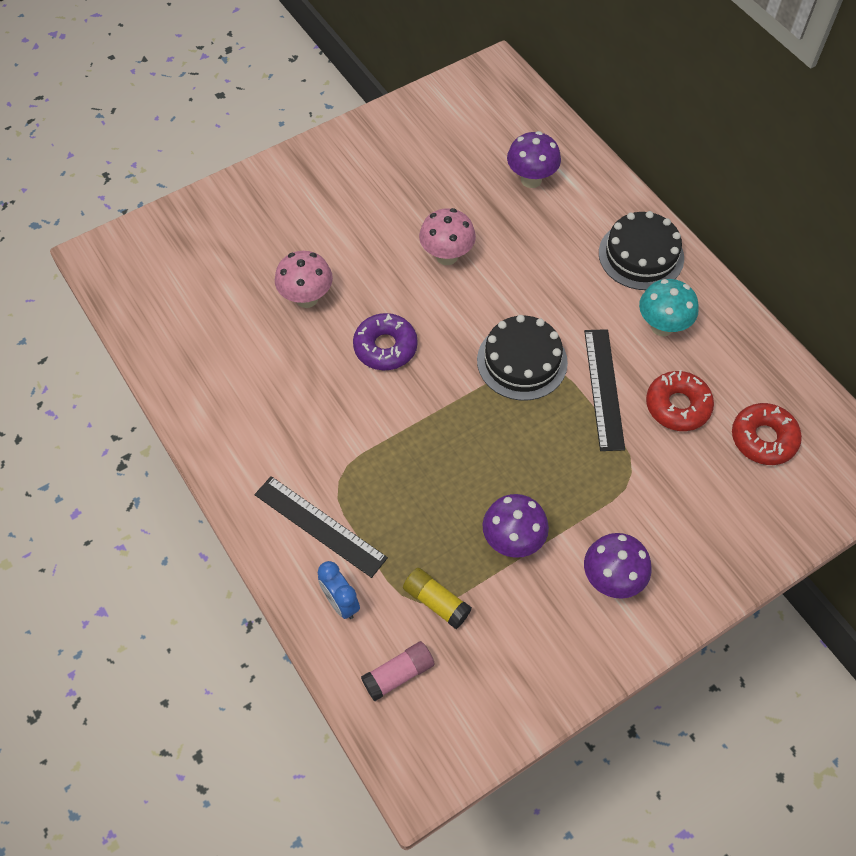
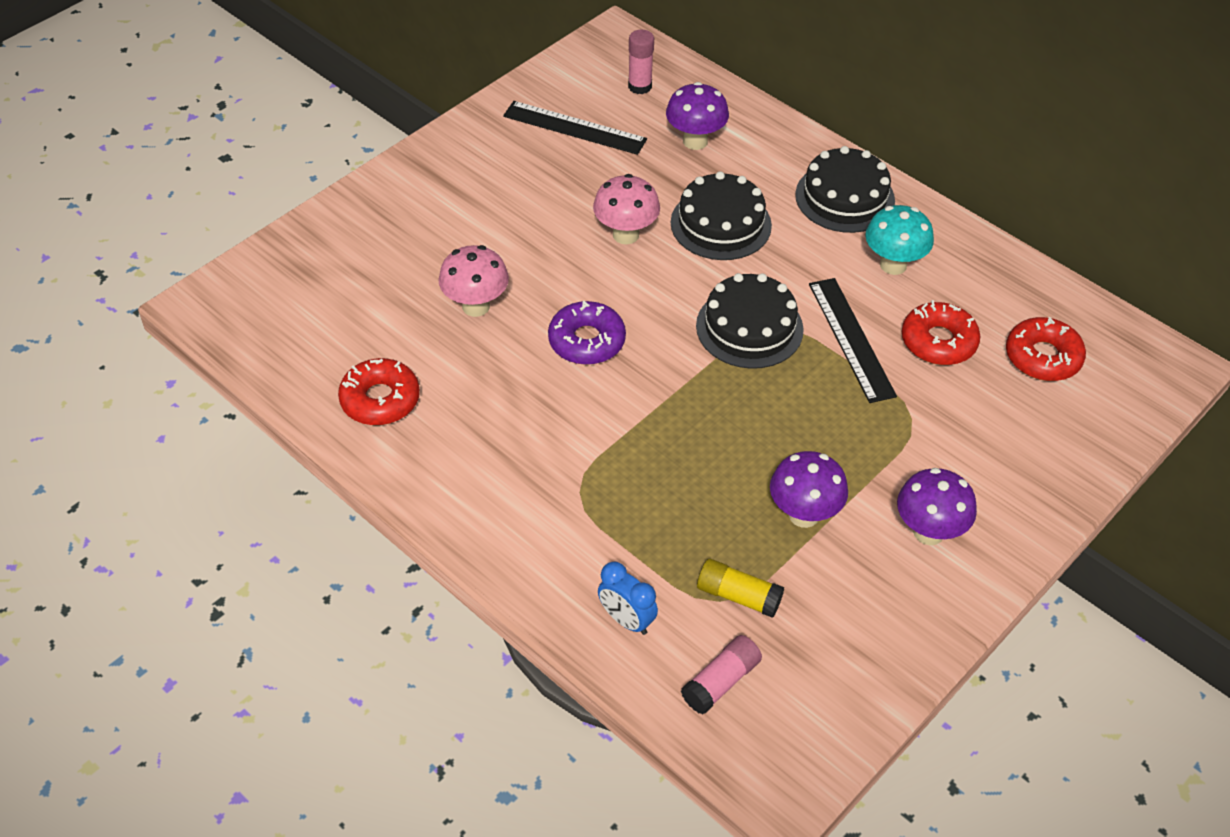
camera: 15 degrees left, 10 degrees down
(208, 367) = (380, 400): none -> red donut
(320, 525) = (574, 543): black ruler -> black ruler (574, 127)
(501, 120) = (640, 86): none -> pink glue stick
(528, 261) = (721, 224): none -> black cake

